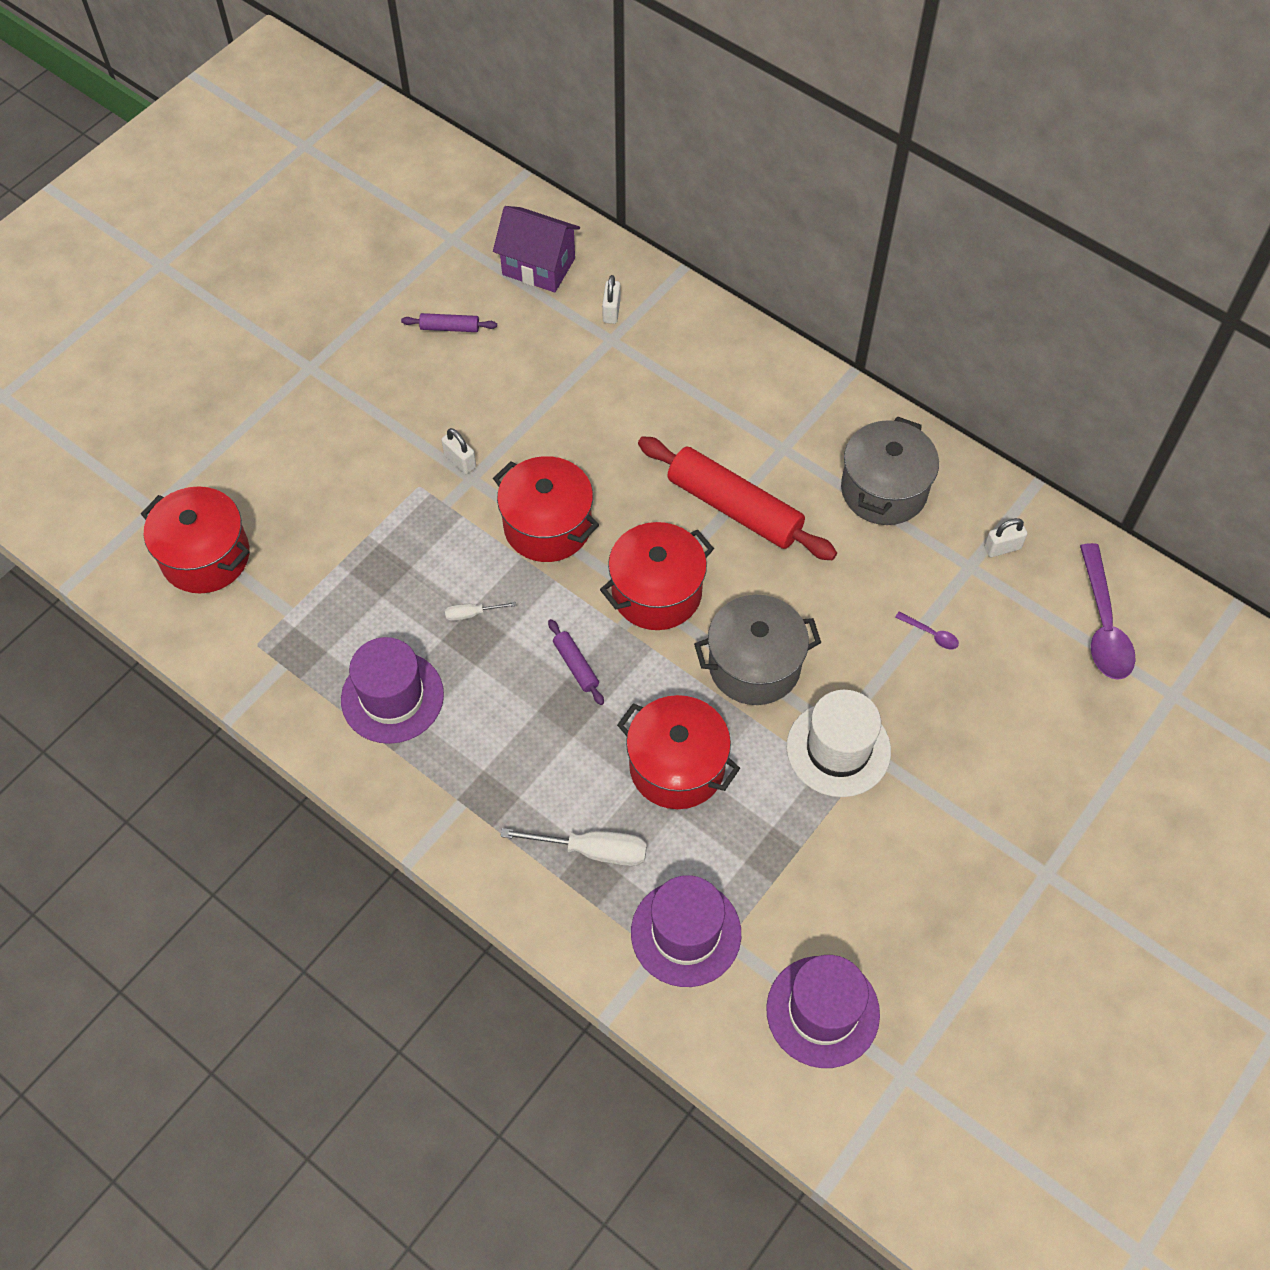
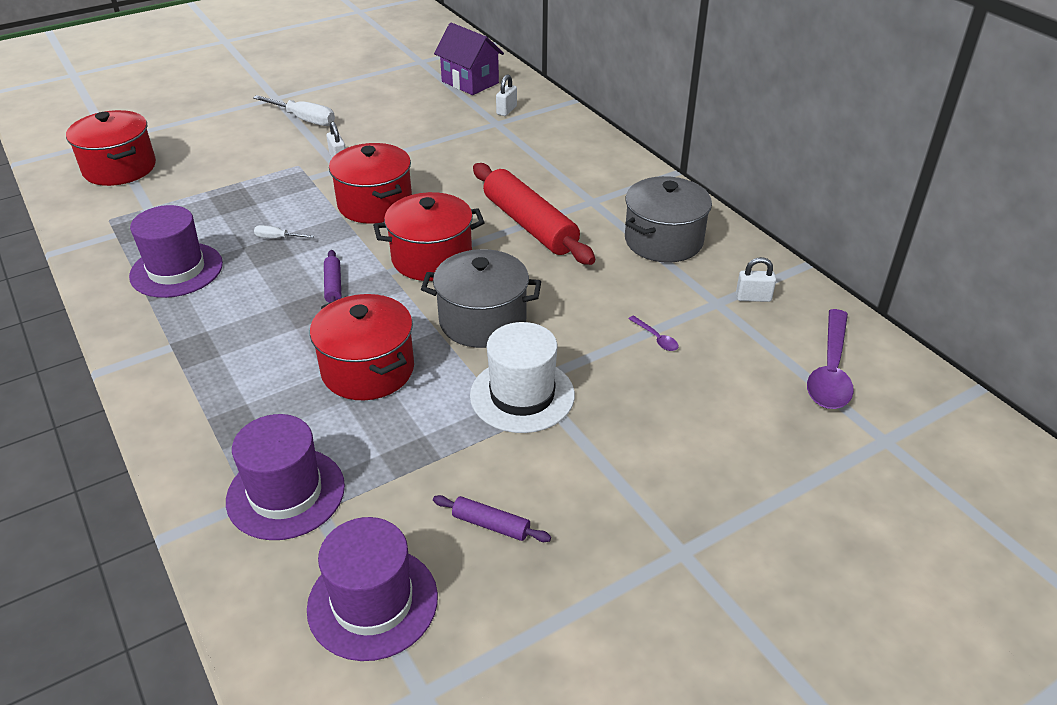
camera: 20 degrees right, 20 degrees down
(449, 328) = (385, 98): purple rolling pin -> purple rolling pin (491, 525)
(593, 850) = (251, 407): white screwdriver -> white screwdriver (304, 119)

